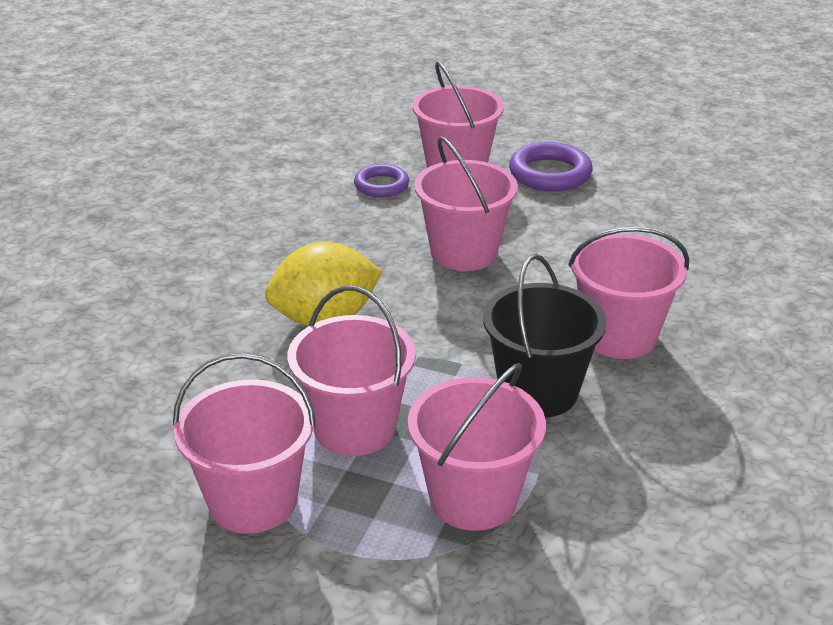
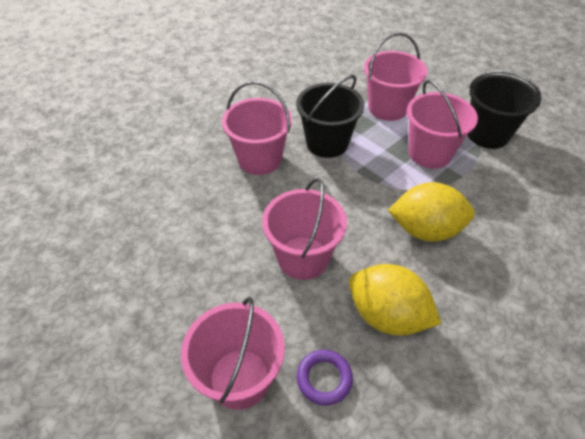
camera: 155 degrees left, 15 degrees up
(253, 501) = (487, 134): pink bucket -> black bucket
(341, 235) = (387, 315): none -> yellow lemon
(550, 174) = (166, 331): purple ring -> none

